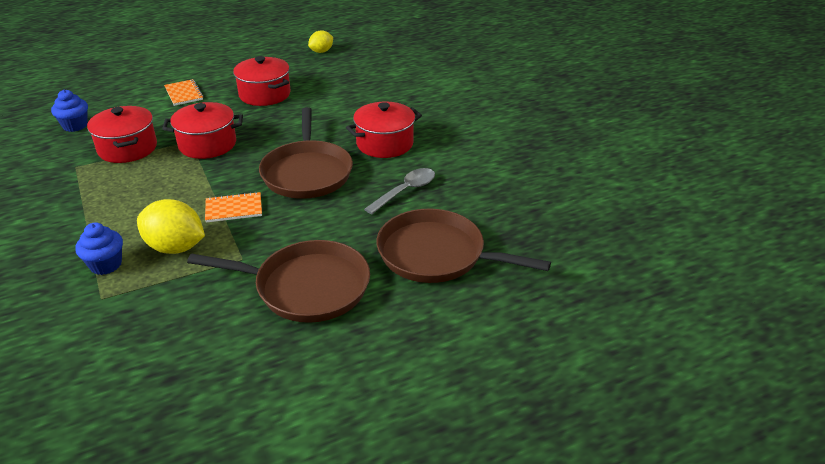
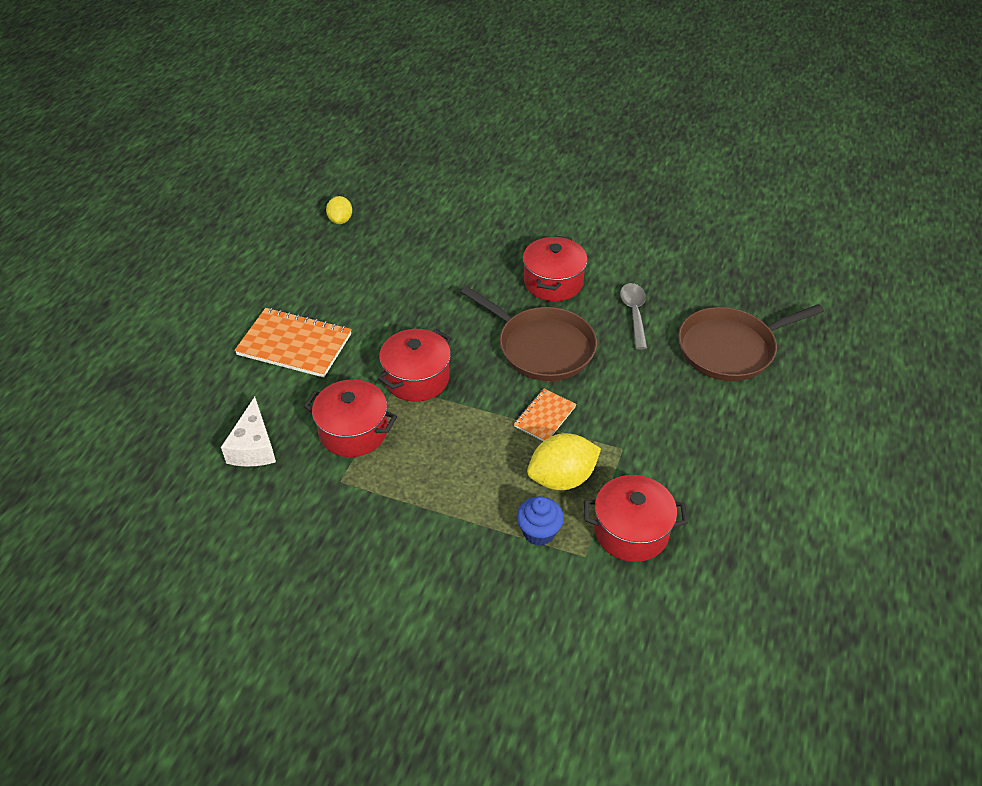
camera: 45 degrees left, 10 degrees up
(75, 126) = (253, 447): blue cupcake -> white cheese
(184, 94) = (294, 344): orange notebook -> orange notebook, size x1.81
(264, 94) = (373, 297): red pot -> red pot (631, 531)
(307, 287) = (697, 434): brown pan -> none

